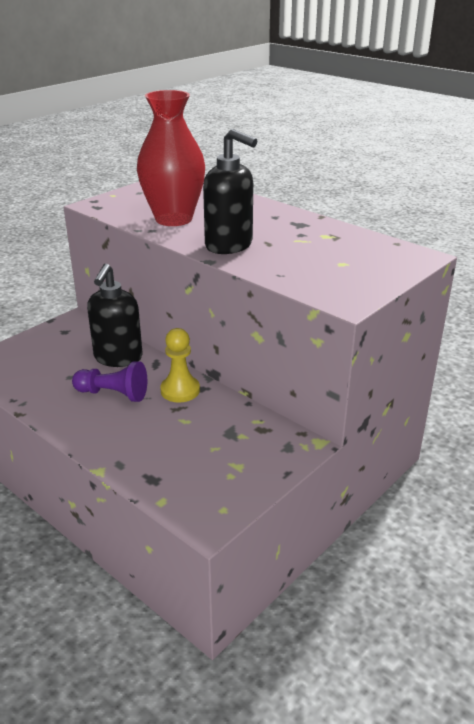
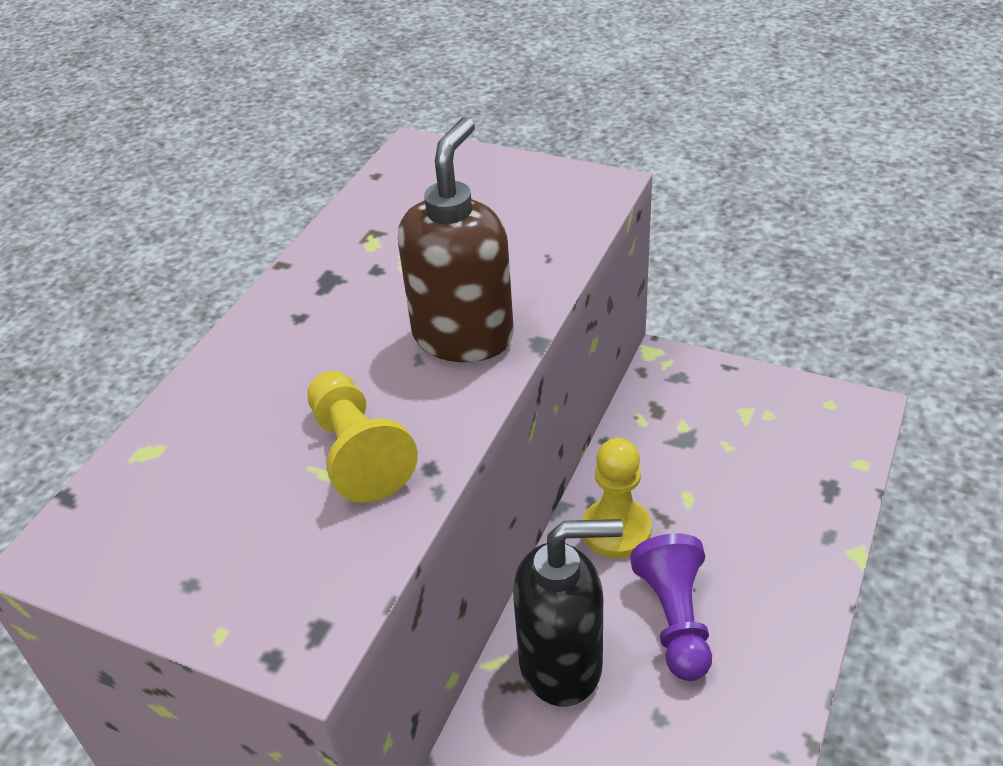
camera: 105 degrees left, 10 degrees up
(173, 219) = (358, 453): red vase -> yellow pawn
(229, 246) = (463, 336): black soap dispenser -> brown soap dispenser

